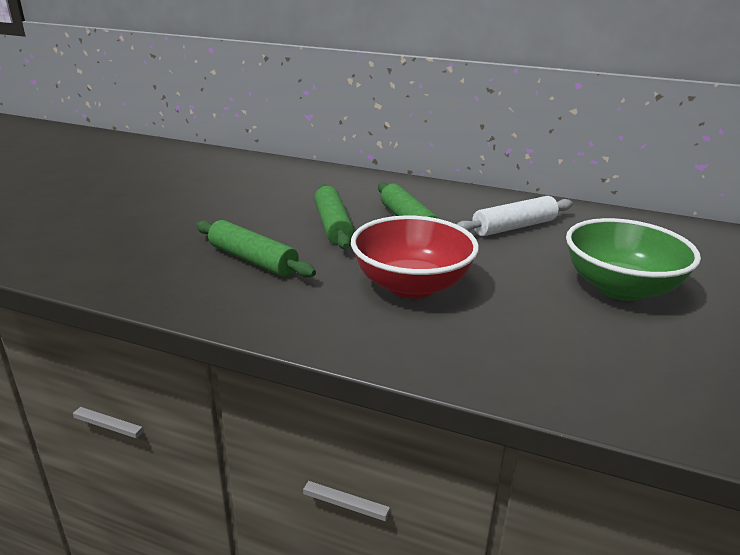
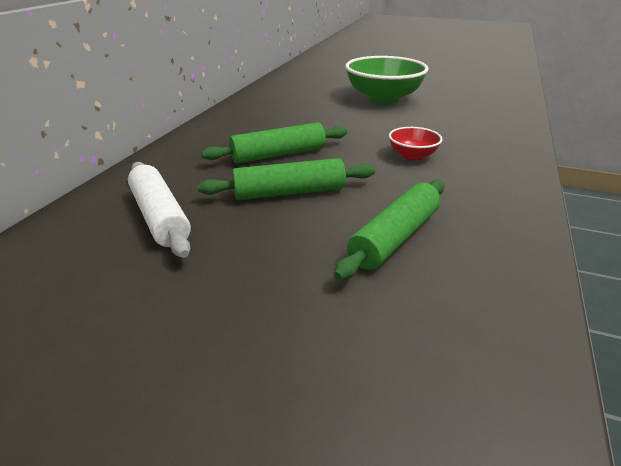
camera: 90 degrees left, 5 degrees up
(411, 285) = (412, 156): red bowl -> red bowl, size x0.49
(514, 227) = (289, 116): white rolling pin -> white rolling pin (160, 217)

